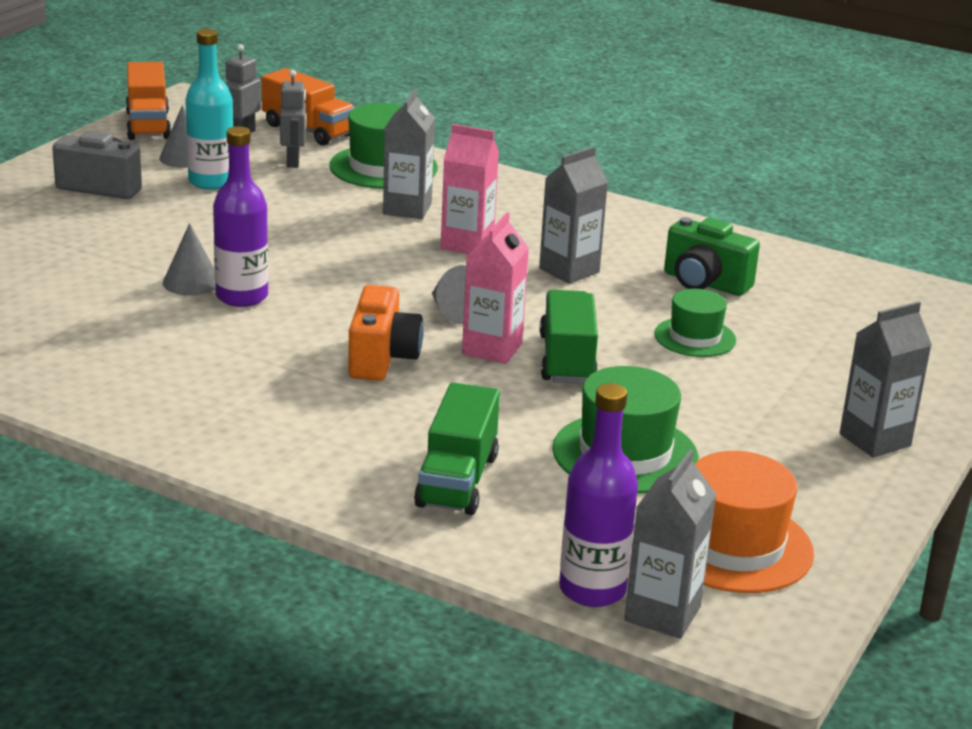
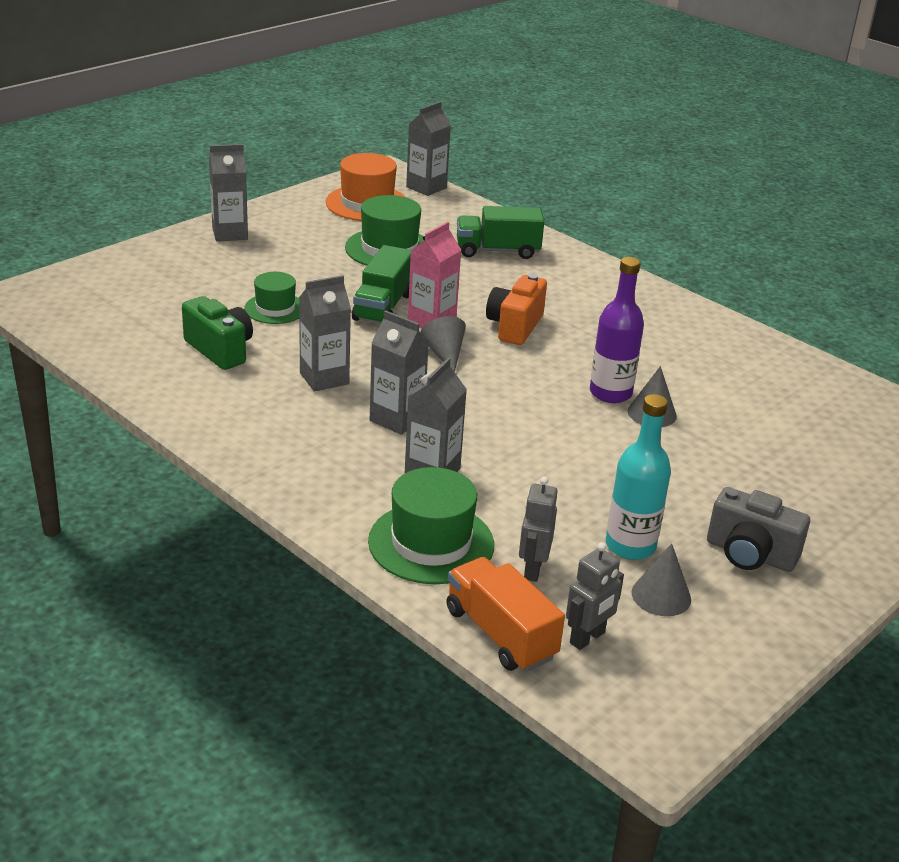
camera: 165 degrees left, 5 degrees up
(148, 125) = (710, 678): orange truck -> none
(457, 480) = (497, 251): green truck -> green truck turned 120 degrees counterclockwise
(467, 244) = (397, 419): pink carton -> grey carton
(592, 589) = (453, 199): purple bottle -> none

